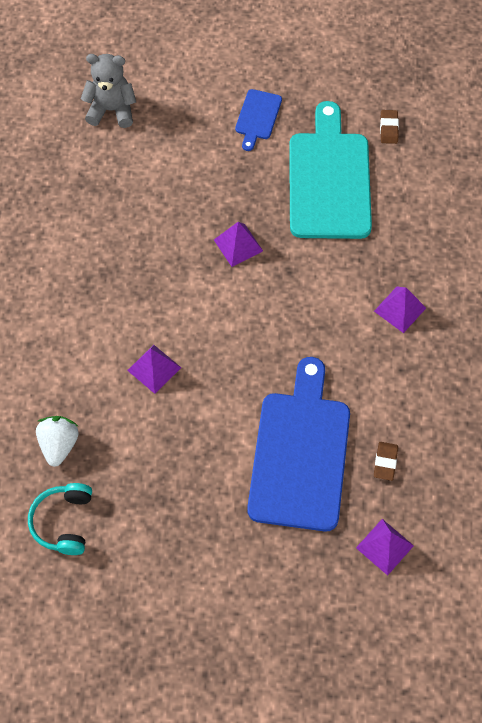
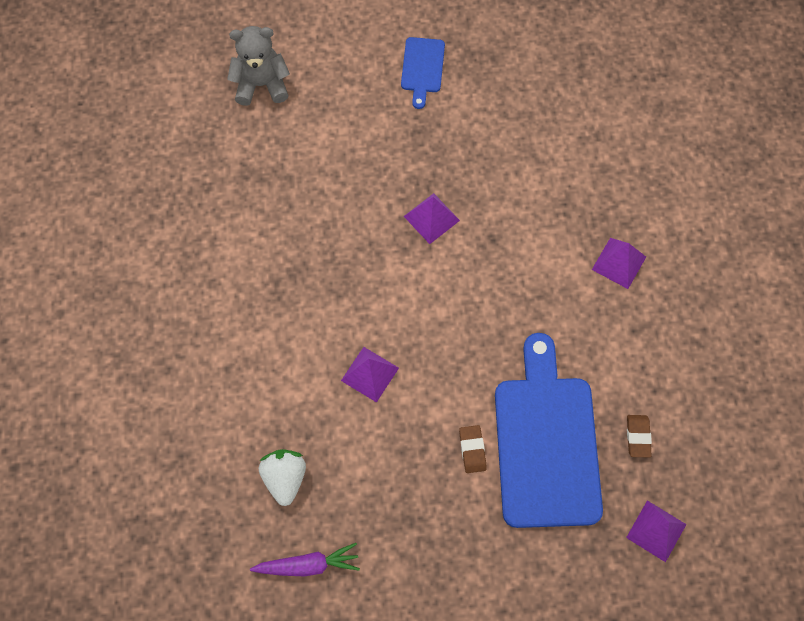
camera: 10 degrees left, 5 degrees up
(64, 522) = (308, 565): turquoise headphones -> purple carrot
(329, 180) = (514, 128): turquoise cutting board -> none
(389, 128) = (566, 60): brown eraser -> brown eraser (472, 450)

